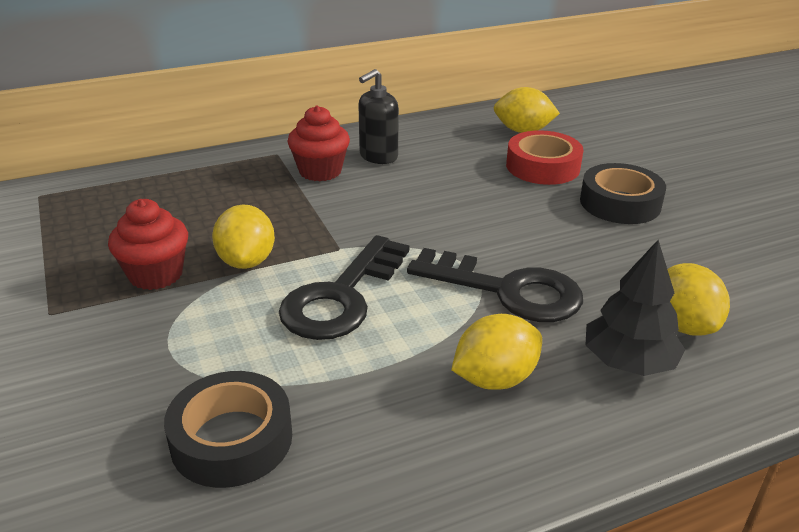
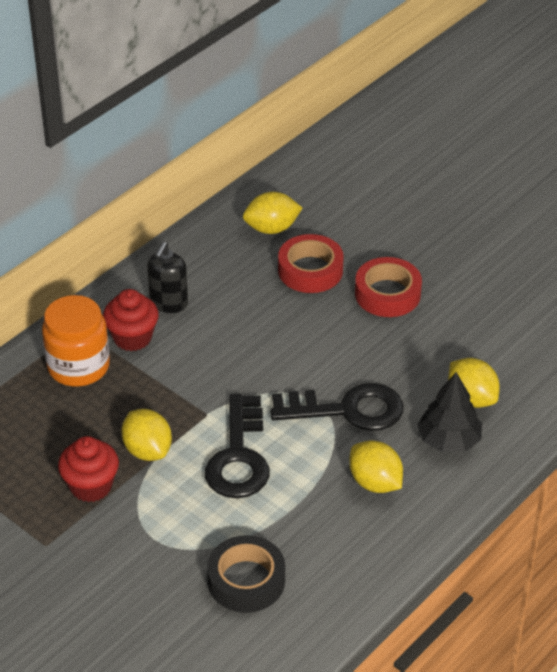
camera: 25 degrees left, 10 degrees up
(248, 178) = (78, 366): none -> orange jar
(495, 379) = (375, 482): yellow lemon -> yellow lemon turned 75 degrees counterclockwise
(620, 203) = (387, 294): black tape -> red tape

